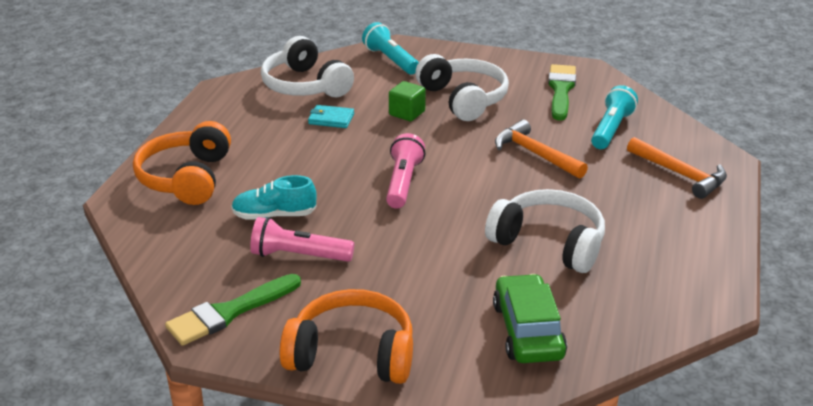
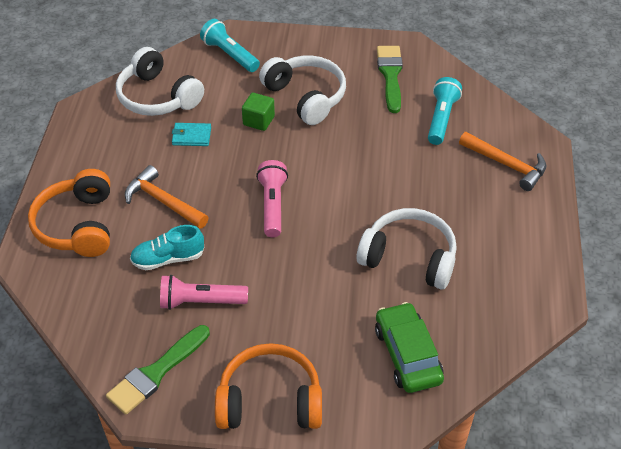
camera: 10 degrees left, 15 degrees up
(535, 154) = (380, 156): orange hammer -> orange hammer (163, 201)

